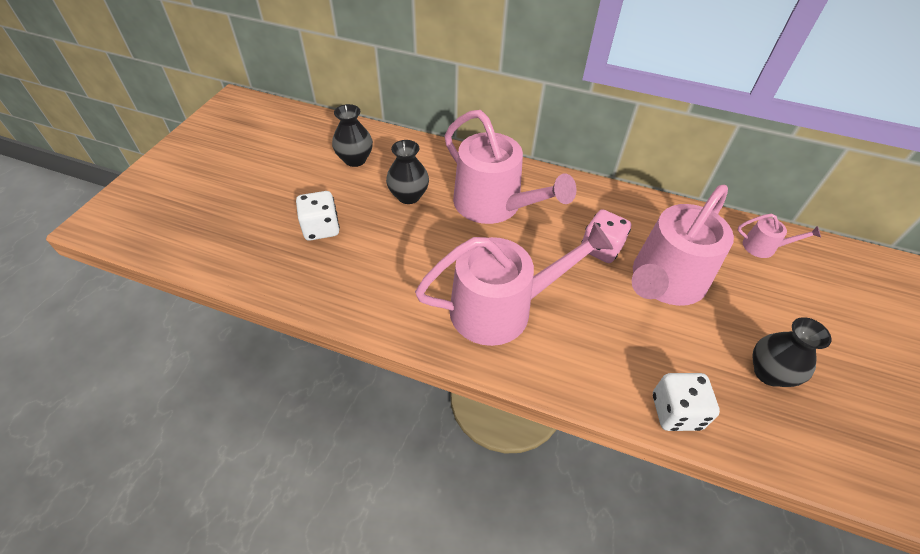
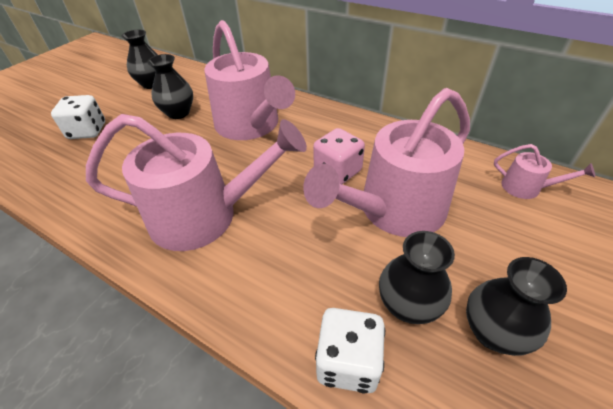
camera: 15 degrees right, 5 degrees down
(703, 362) = (408, 305): none -> black vase

